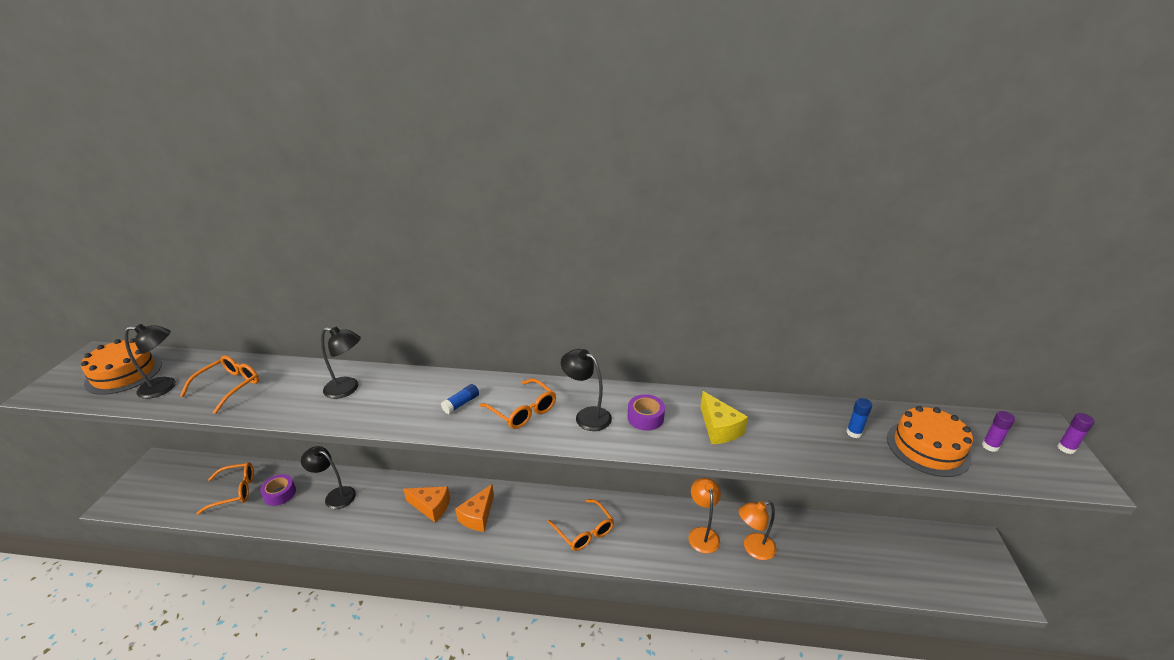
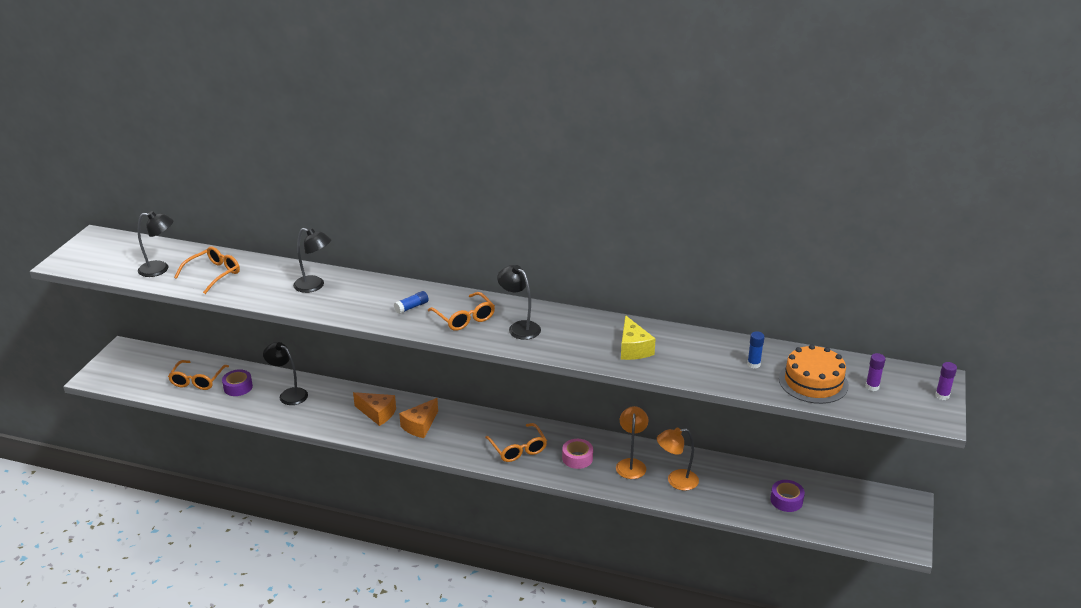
camera: 10 degrees right, 0 degrees up
(124, 373) = (123, 255): orange cake -> none
(235, 491) = (197, 380): orange glasses -> orange glasses turned 105 degrees clockwise
(645, 417) = (571, 334): purple tape -> purple tape (786, 500)
(647, 534) = (577, 458): none -> pink tape

